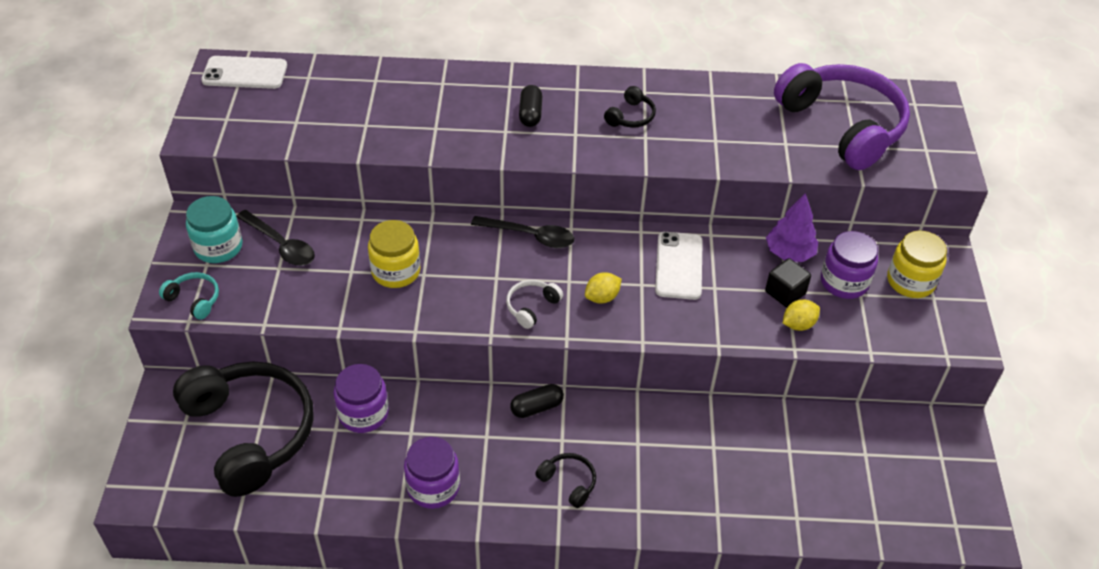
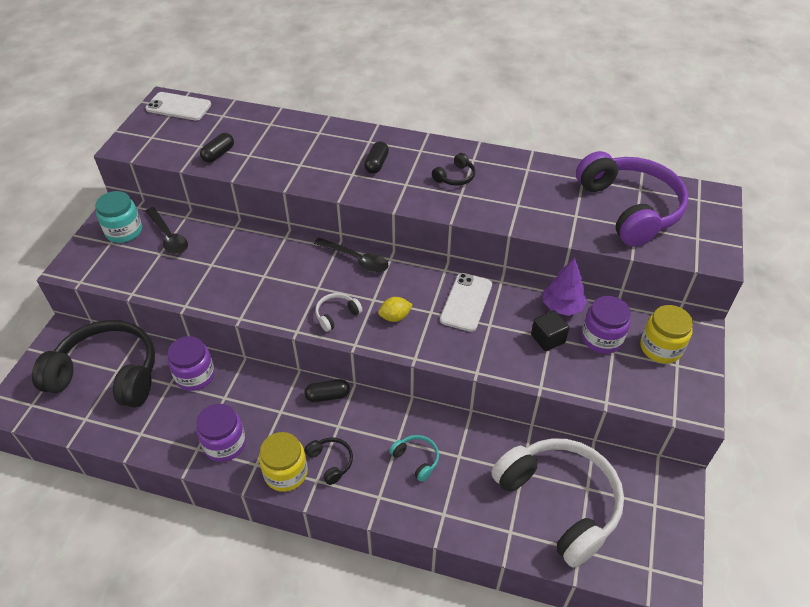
camera: 15 degrees right, 0 degrees up
(194, 300) = (90, 267): turquoise headphones -> turquoise headphones (416, 459)
(250, 433) = (107, 374): black headphones -> black headphones turned 60 degrees counterclockwise
(326, 129) = (218, 154): none -> black capsule
(396, 271) = (244, 270): yellow jar -> yellow jar (286, 472)
(798, 324) = (550, 367): yellow lemon -> none
(840, 475) = (559, 502): none -> white headphones

